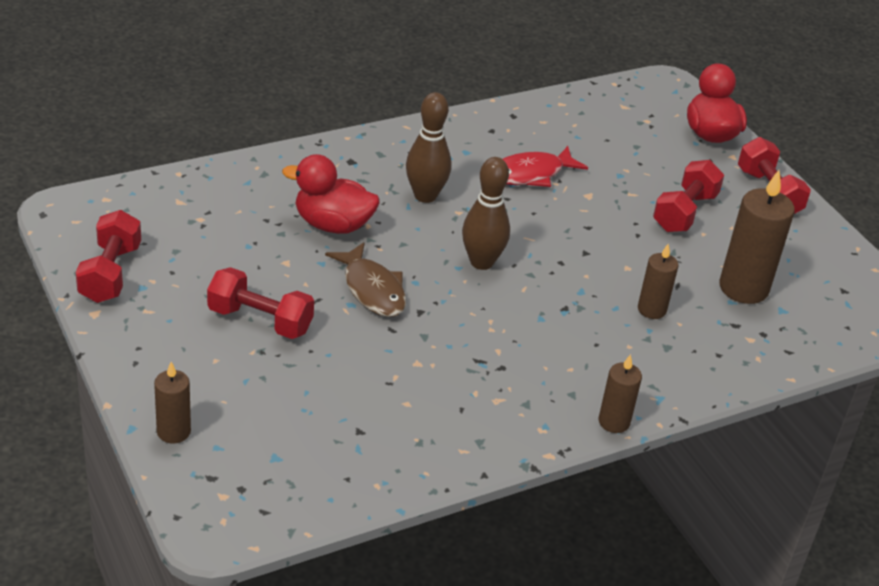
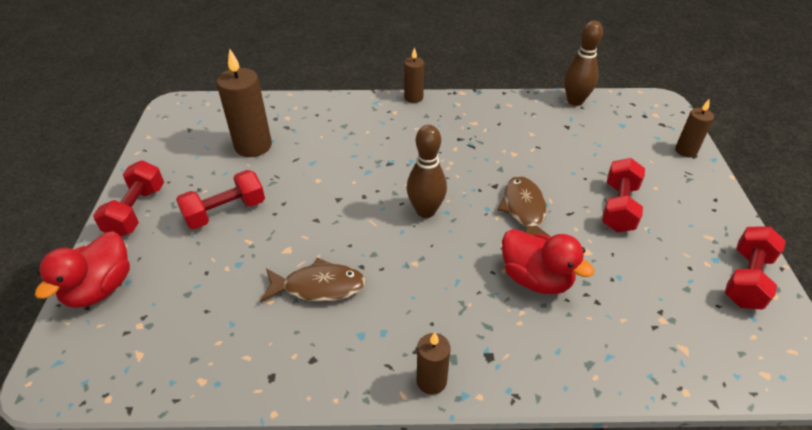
camera: 150 degrees left, 5 degrees up
(260, 320) = (618, 207): red dumbbell -> red dumbbell turned 60 degrees clockwise
(425, 196) = (435, 288): brown bowling pin -> brown bowling pin (575, 101)
(530, 174) = (319, 287): red fish -> brown fish
(651, 309) = (331, 148): brown candle -> brown candle (431, 381)

